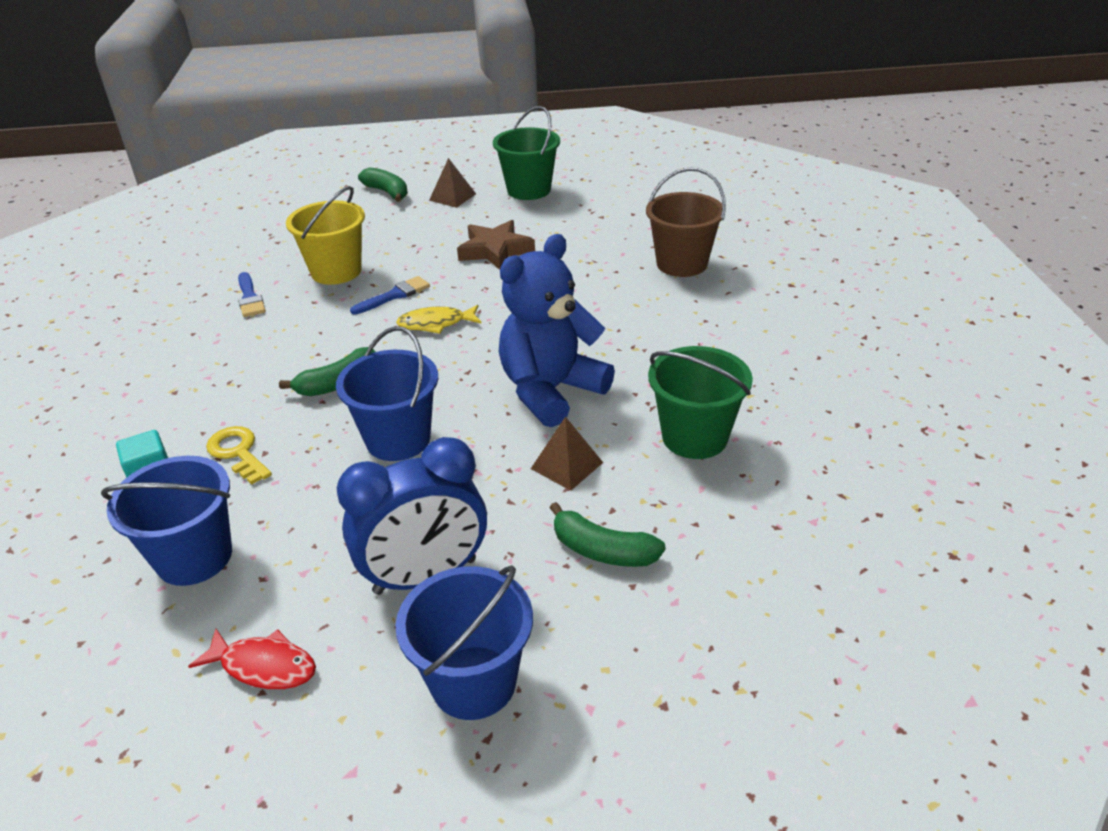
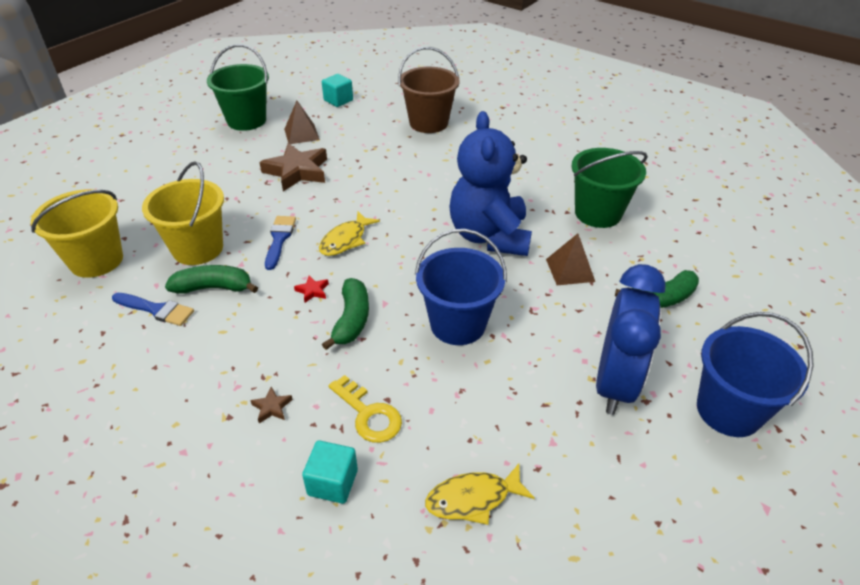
camera: 50 degrees left, 5 degrees up
(194, 557) = (473, 499): blue bucket -> yellow fish
(201, 404) = (272, 407): none -> brown star
(238, 452) = (369, 414): yellow key -> yellow key turned 135 degrees counterclockwise
(264, 666) = (633, 509): red fish -> none
(273, 245) = (96, 260): none -> yellow bucket
(351, 346) = (312, 291): none -> red star
(387, 192) = (129, 171): green banana -> green banana (214, 288)
(452, 197) = (194, 150): brown pyramid -> brown pyramid (301, 134)
(634, 205) = (338, 100): none -> turquoise cube

